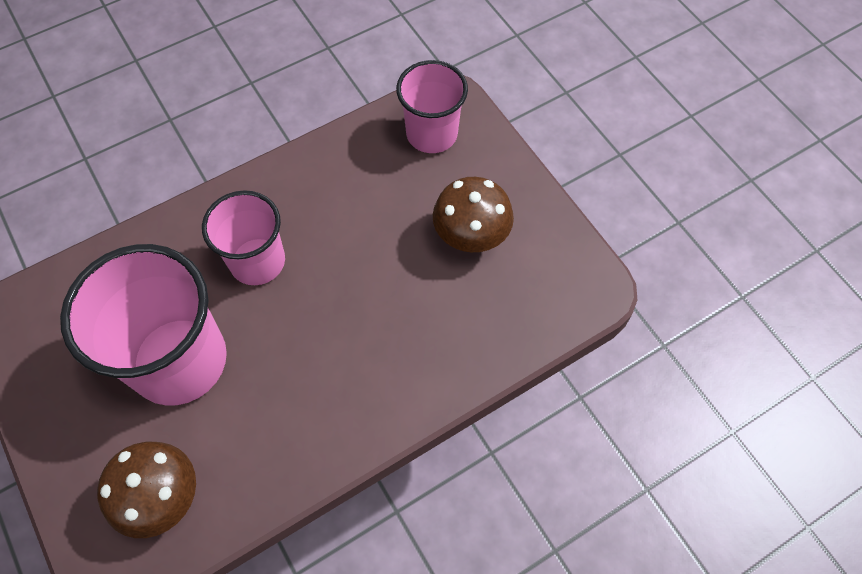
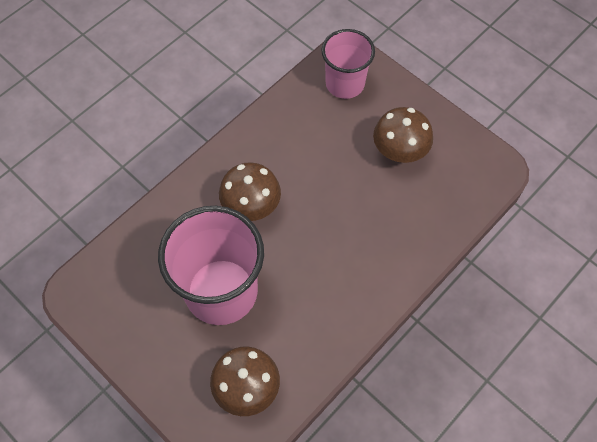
camera: 15 degrees left, 0 degrees up
(257, 261) = (251, 206): pink cup -> brown mushroom

